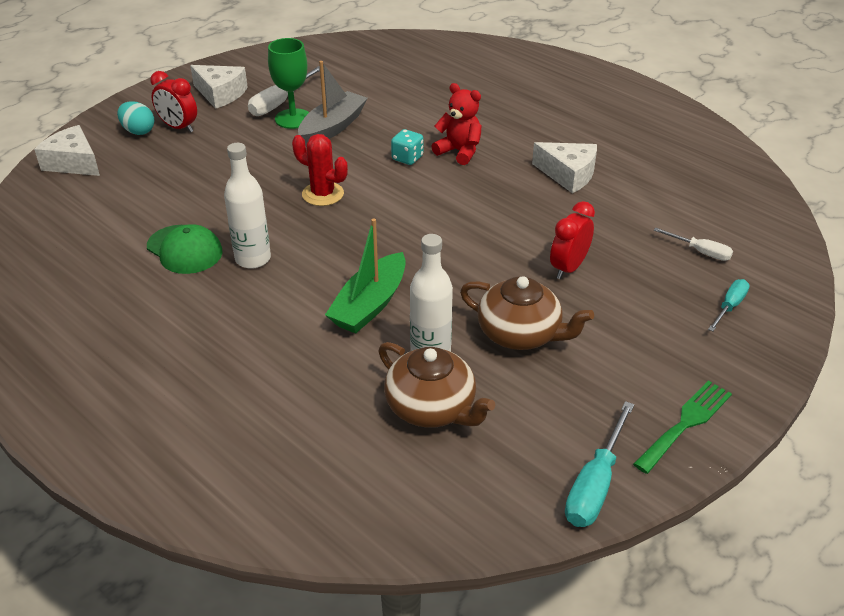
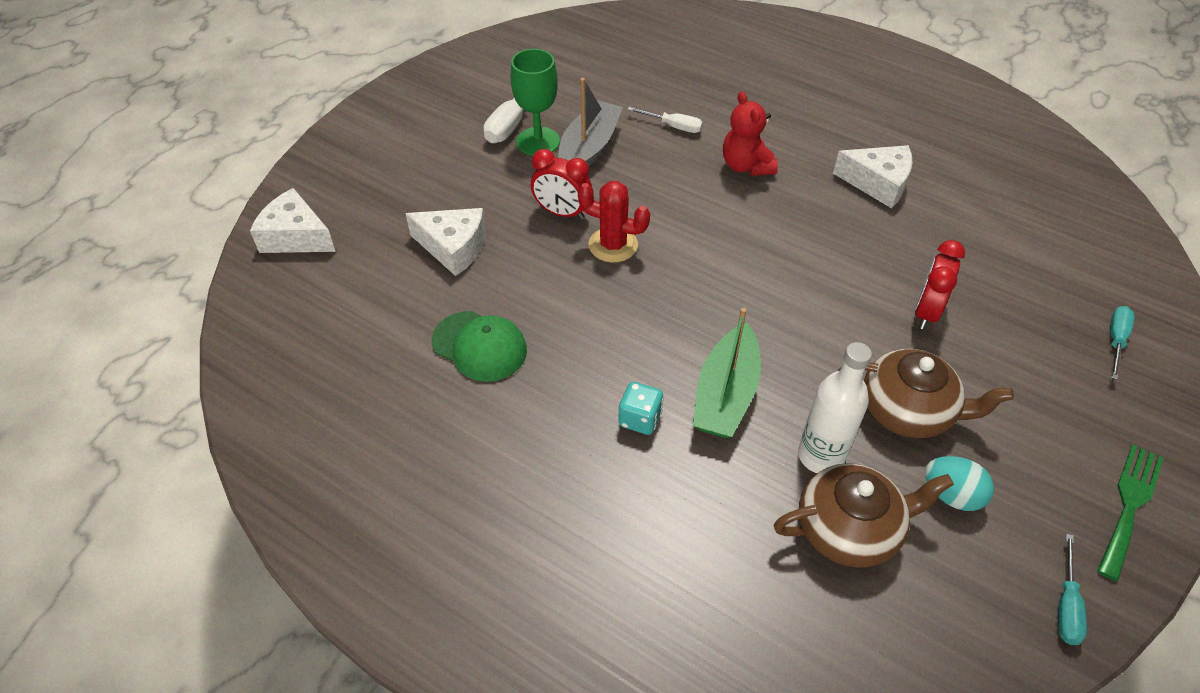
camera: 10 degrees left, 10 degrees up
(138, 131) = (359, 180): turquoise egg -> turquoise egg (951, 495)
(178, 127) = (406, 169): red clock -> red clock (562, 213)
(220, 94) = (438, 115): white cheese -> white cheese (453, 247)
(253, 259) = (566, 348): white bottle -> none
(407, 158) = (691, 182): turquoise dice -> turquoise dice (640, 419)
(432, 407) = (850, 529): brown teapot -> brown teapot turned 45 degrees counterclockwise
(459, 151) = (746, 166): red teddy bear -> red teddy bear turned 135 degrees counterclockwise
(595, 484) = (1066, 605): turquoise screwdriver -> turquoise screwdriver, size x0.62
(700, 252) = (1058, 270): white screwdriver -> white screwdriver (673, 126)

